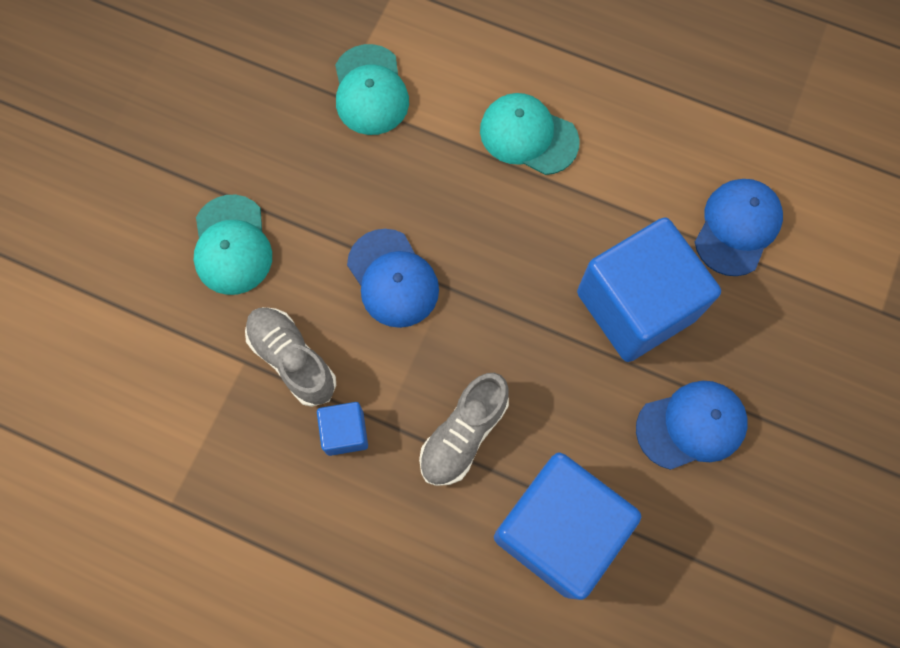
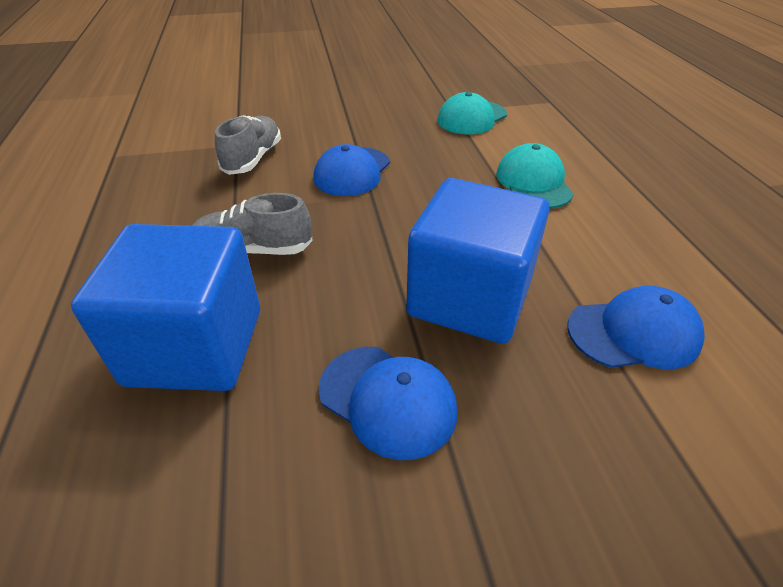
camera: 55 degrees right, 30 degrees down
(232, 245) = (312, 115): turquoise cap -> none
(345, 432) = (213, 197): blue cube -> none

